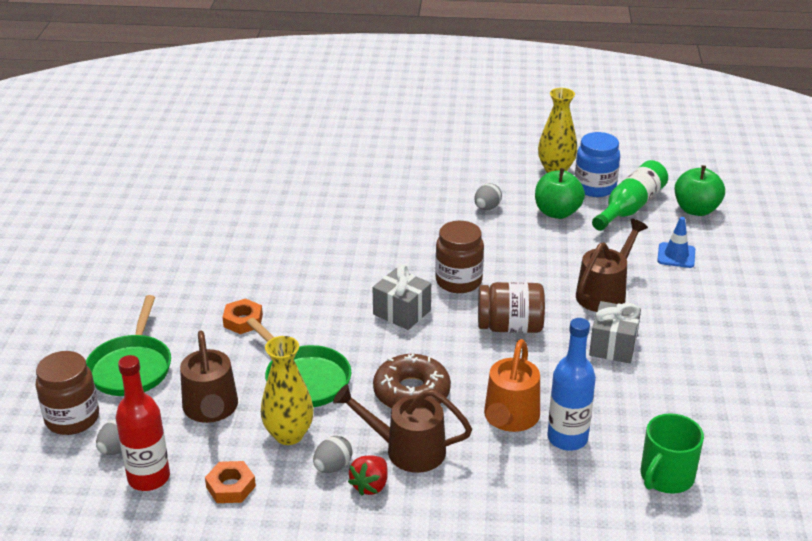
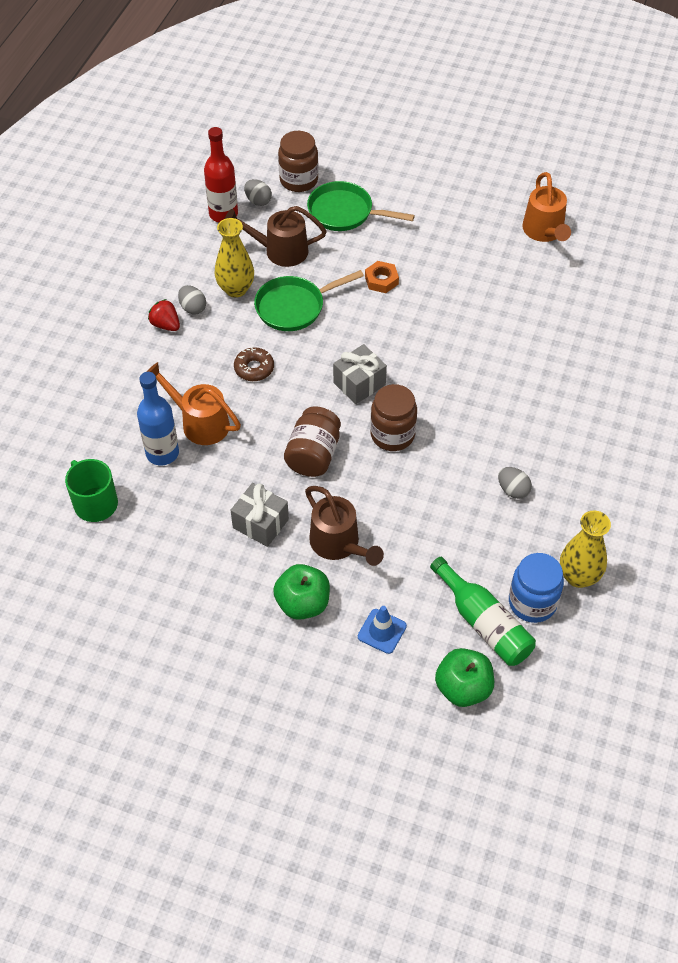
camera: 105 degrees right, 20 degrees up
(144, 224) = (545, 232): none -> orange watering can
(231, 487) = (197, 253): orange nut -> none
(406, 450) = (192, 351): brown watering can -> none
(411, 392) = (254, 368): brown donut -> brown donut, size x0.64
(557, 212) = (489, 550): green apple -> green apple (303, 603)

